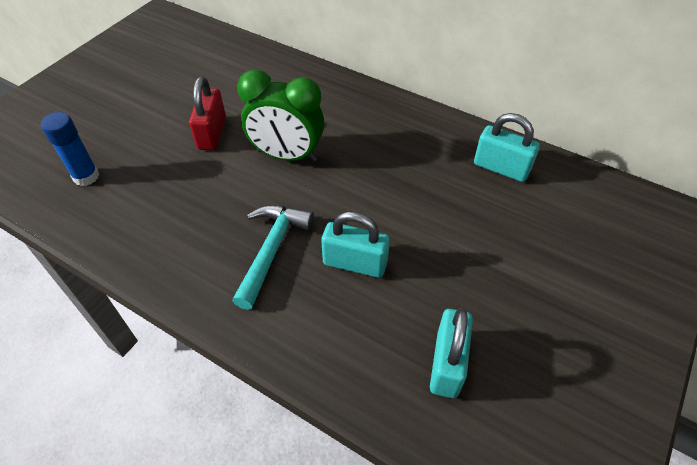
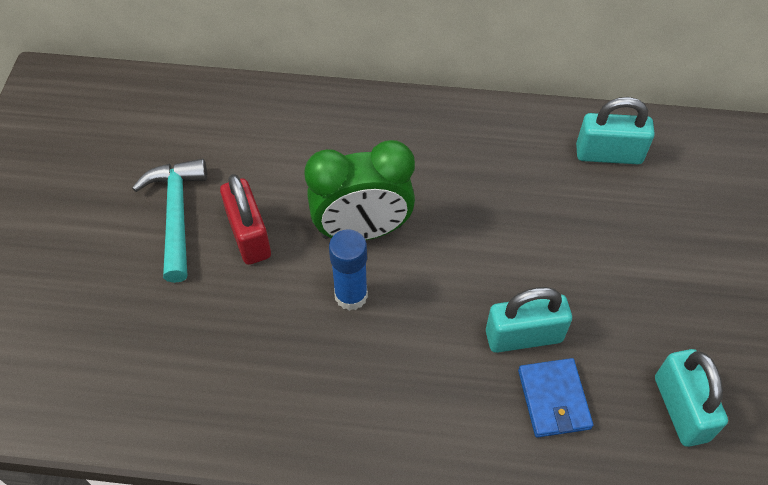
camera: 25 degrees left, 5 degrees up
(86, 176) = (127, 360): blue glue stick -> blue glue stick (351, 295)
(271, 250) = (423, 360): turquoise hammer -> turquoise hammer (176, 214)
(348, 315) = (553, 399): none -> blue wallet

